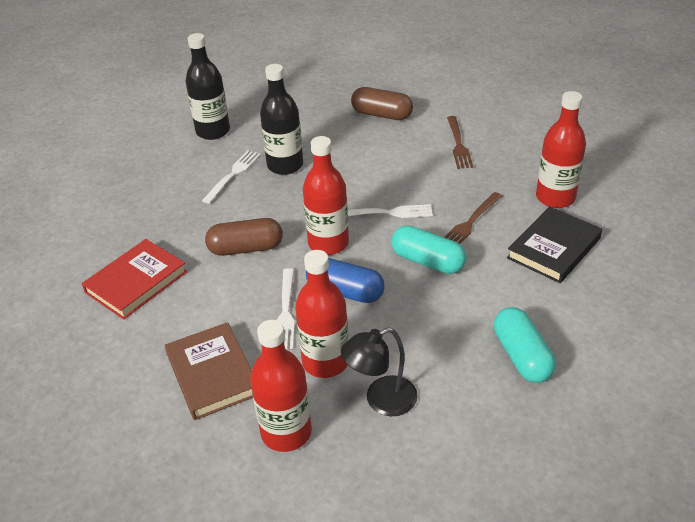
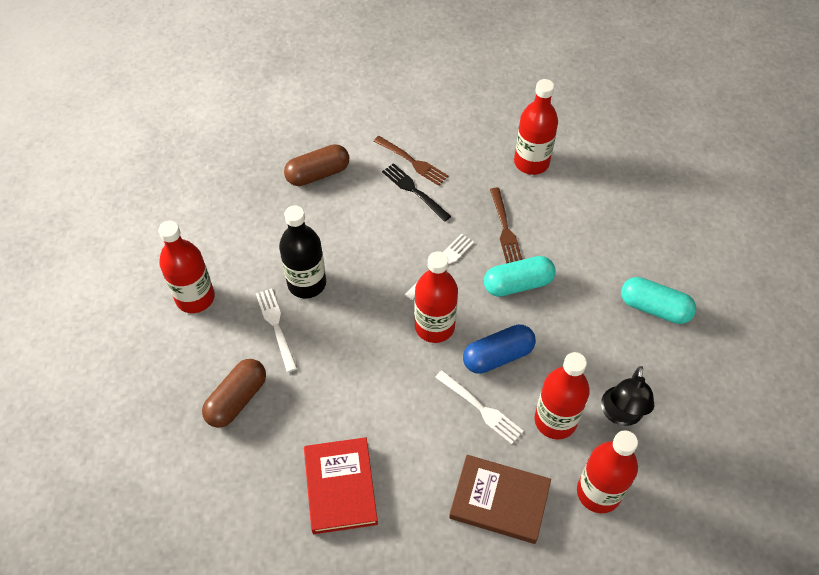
camera: 50 degrees left, 15 degrees up
(213, 131) = (195, 298): black bottle -> red bottle
(246, 248) = (382, 383): brown capsule -> brown capsule (237, 399)
(434, 161) = (414, 191): none -> black fork
(553, 248) = (578, 207): black book -> none

